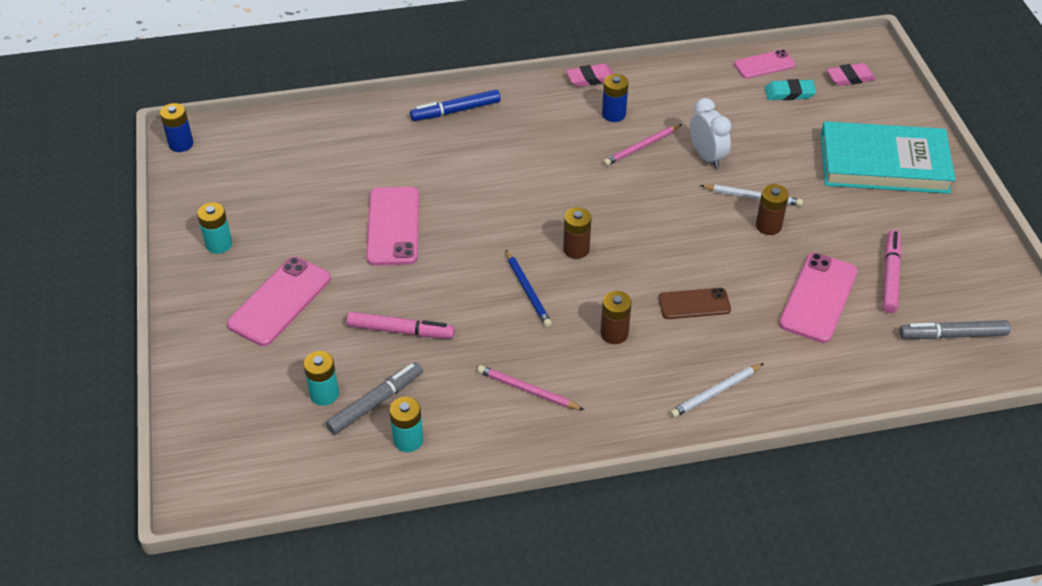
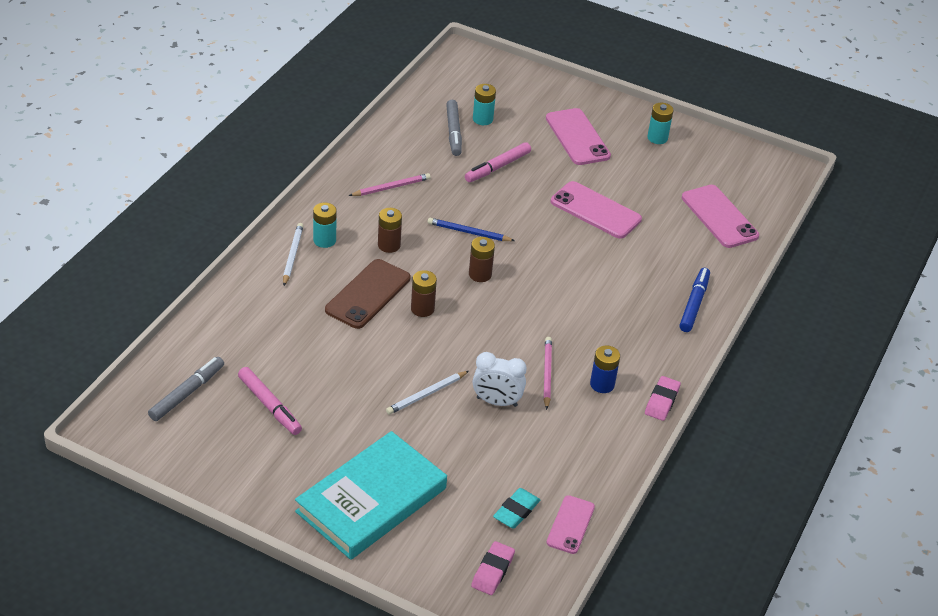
camera: 125 degrees right, 5 degrees down
(181, 144) = (783, 165): blue battery -> none
(408, 440) = (413, 130): turquoise battery -> turquoise battery (324, 240)
(694, 304) = (368, 294): brown phone -> brown phone, size x1.60
(768, 226) = (389, 380): brown battery -> brown battery (422, 309)
(818, 297) = (299, 354): pink phone -> pink phone (719, 217)

